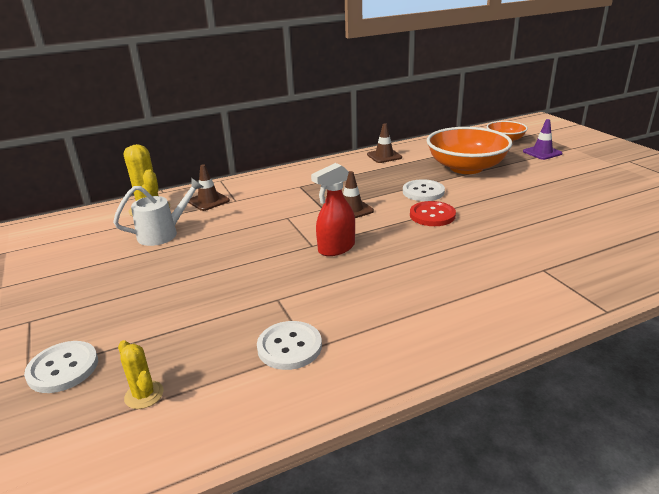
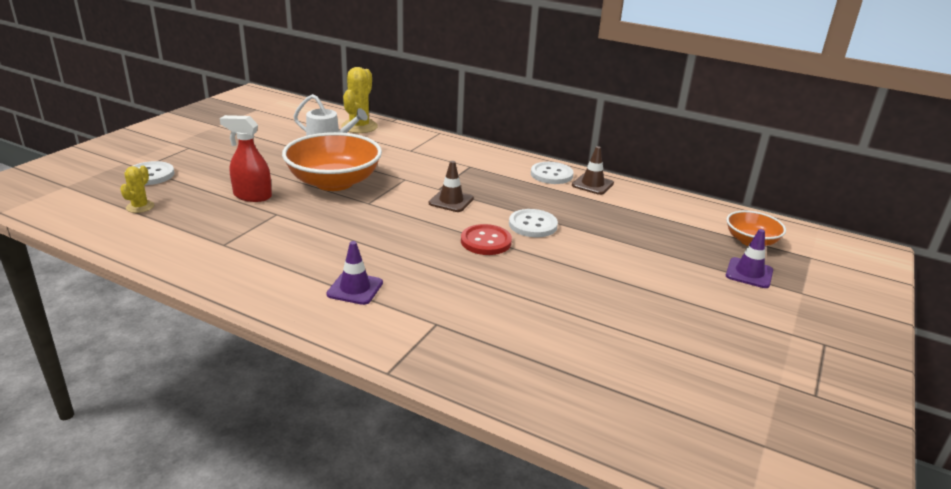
camera: 50 degrees right, 0 degrees up
(208, 201) = (397, 141): brown traffic cone -> none
(289, 347) = (220, 236): white button -> white button (551, 174)
(336, 248) = (373, 214): red spray bottle -> red spray bottle (252, 196)
(463, 292) = (355, 288): none -> purple traffic cone
(466, 167) = (628, 234): orange bowl -> orange bowl (334, 182)

